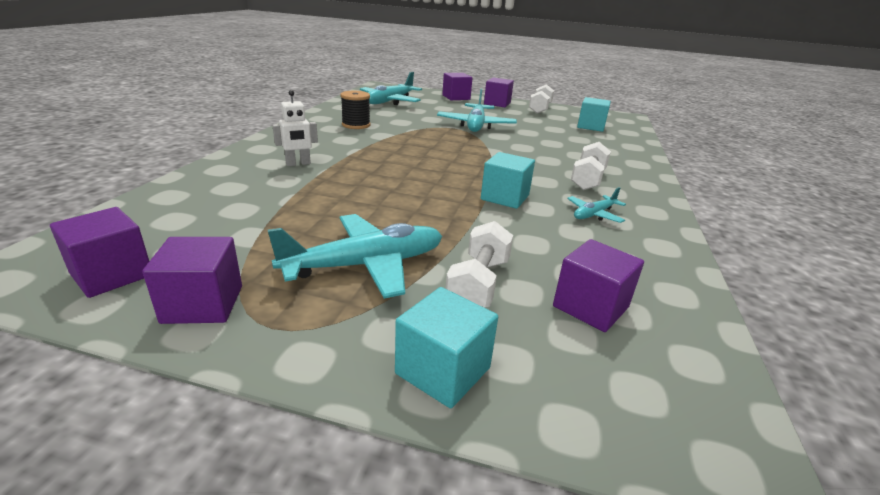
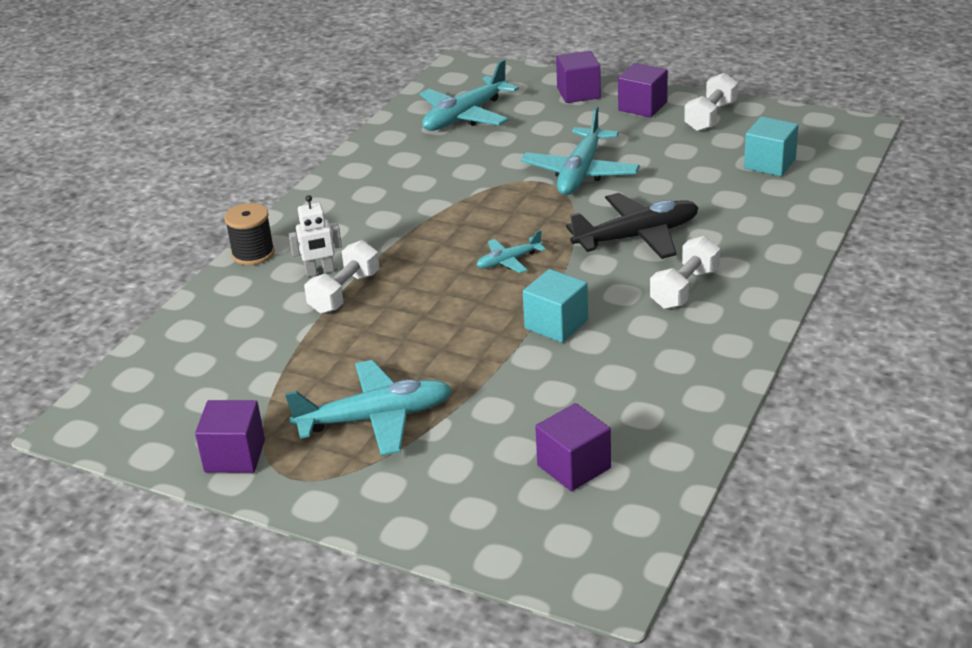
camera: 15 degrees right, 5 degrees up
(112, 274) = (157, 426): purple cube -> none
(356, 125) = (402, 184): black spool -> black spool (253, 254)
(443, 371) = (418, 517): turquoise cube -> none
(478, 284) = (477, 441): white dumbbell -> white dumbbell (344, 293)
(533, 153) = (637, 236): none -> black plane
(594, 214) = (653, 351): turquoise plane -> turquoise plane (508, 261)

